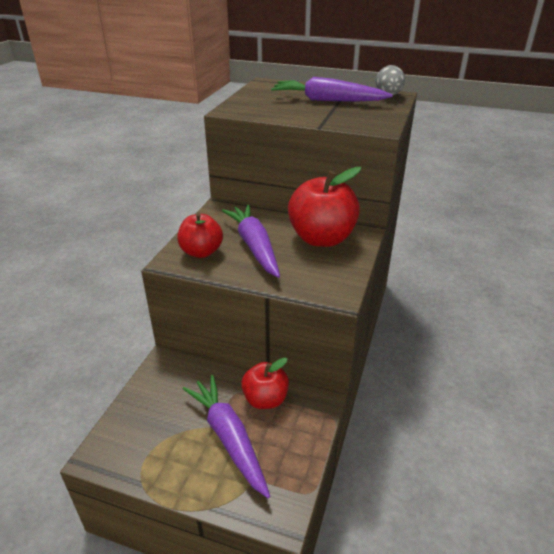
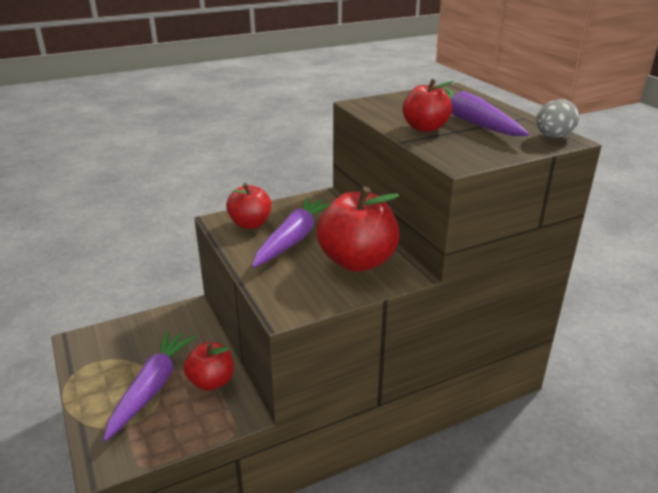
camera: 45 degrees right, 5 degrees down
(311, 113) = (425, 128): none -> red apple

